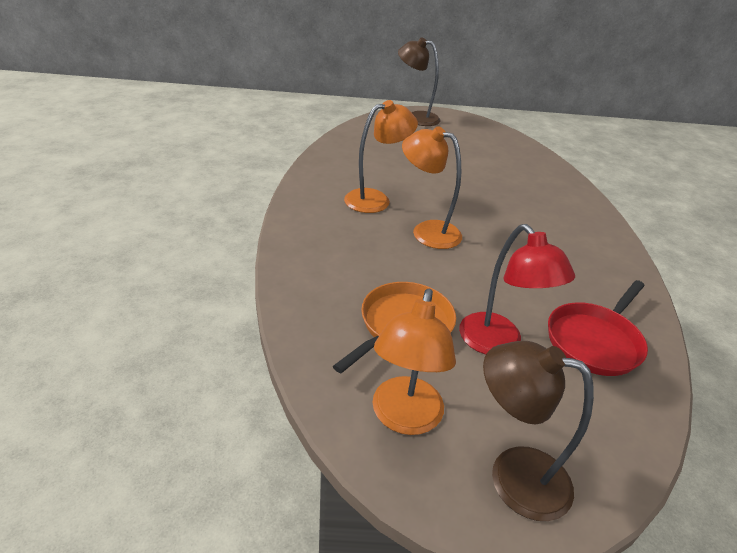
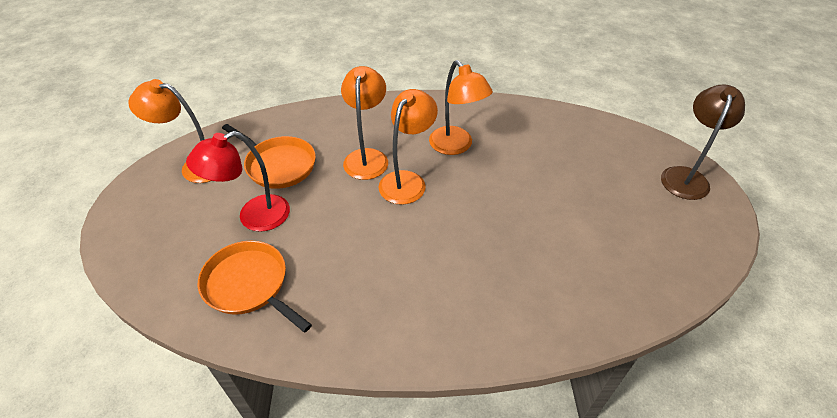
camera: 90 degrees right, 10 degrees up
(390, 254) = (367, 157): none -> orange lamp
(513, 475) = (141, 212): brown lamp -> none
(594, 341) = (249, 285): red pan -> orange pan

